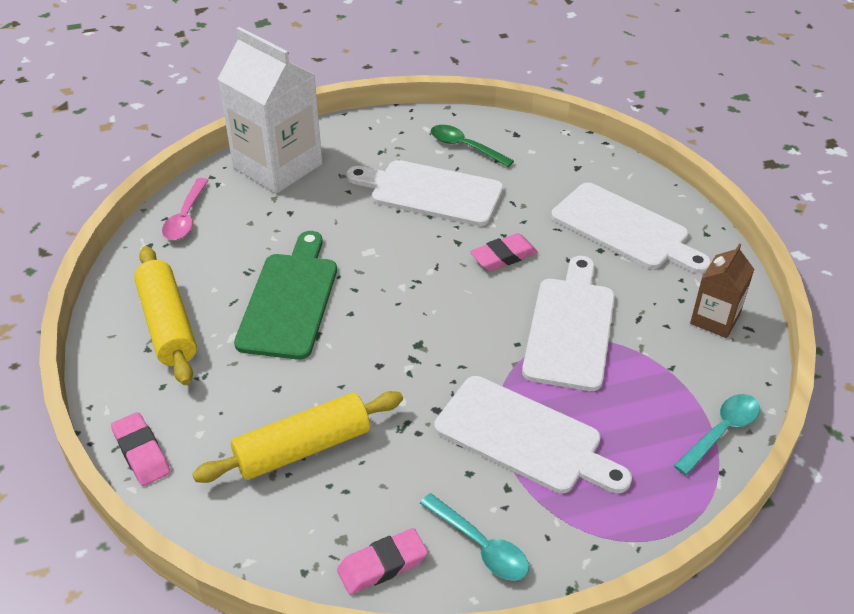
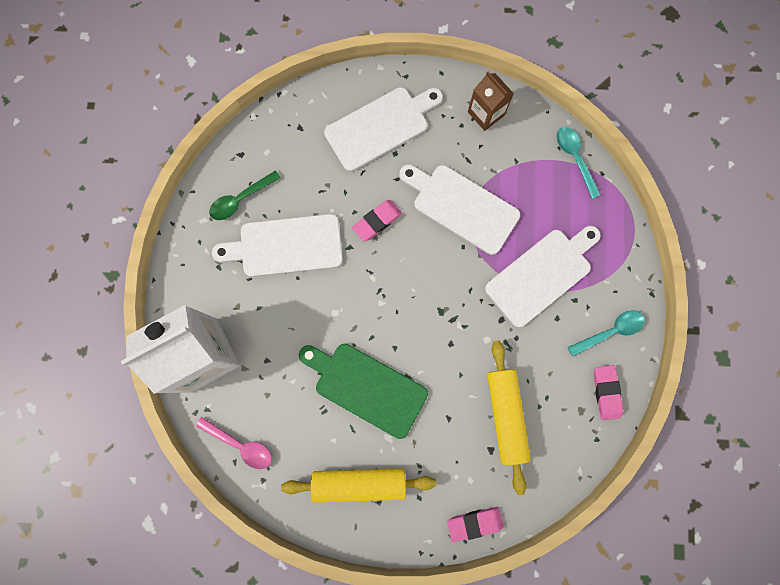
camera: 70 degrees left, 35 degrees up
(431, 192) = (286, 246): white cutting board -> white cutting board turned 45 degrees clockwise
(503, 256) = (377, 221): pink eraser -> pink eraser turned 60 degrees clockwise

